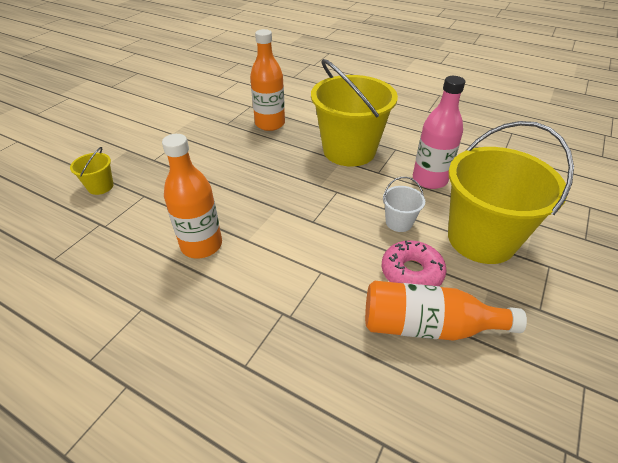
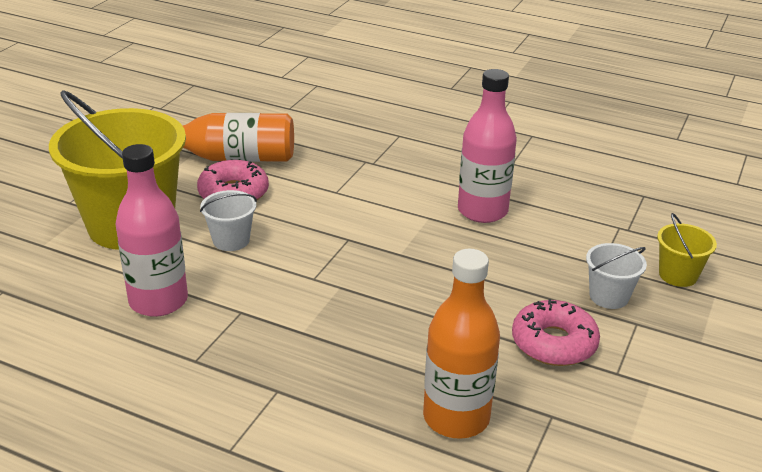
camera: 175 degrees right, 10 degrees down
(156, 174) = (609, 296): none -> white bucket
(201, 245) = (482, 211): orange bottle -> pink bottle
(207, 151) = (554, 343): none -> pink donut
(349, 151) = (286, 353): yellow bucket -> none

